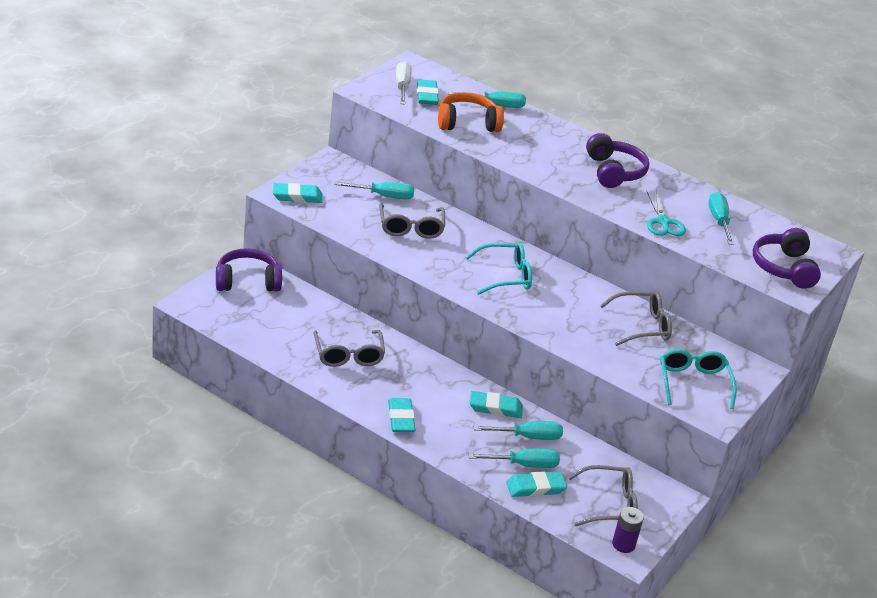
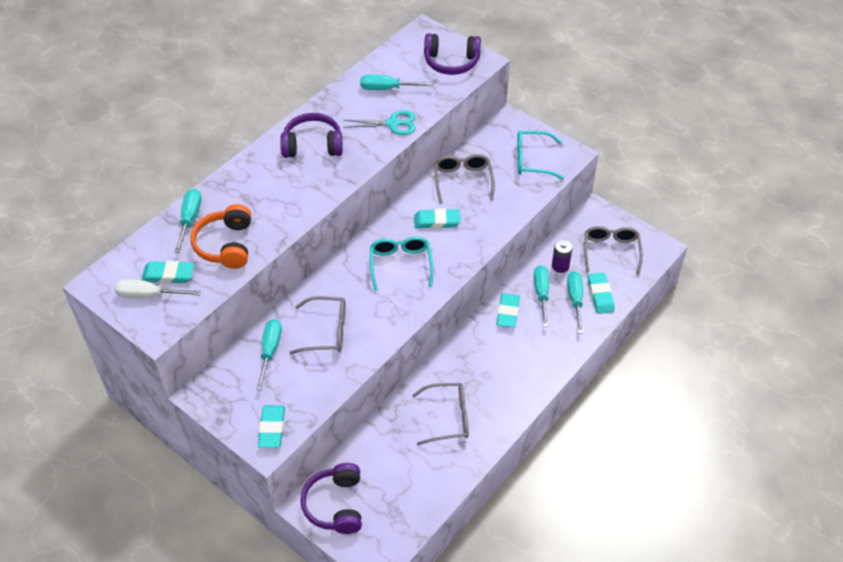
camera: 80 degrees left, 15 degrees up
(401, 418) = (530, 381): turquoise eraser -> turquoise eraser (437, 221)
(623, 544) = (651, 249): purple battery -> purple battery (560, 266)

